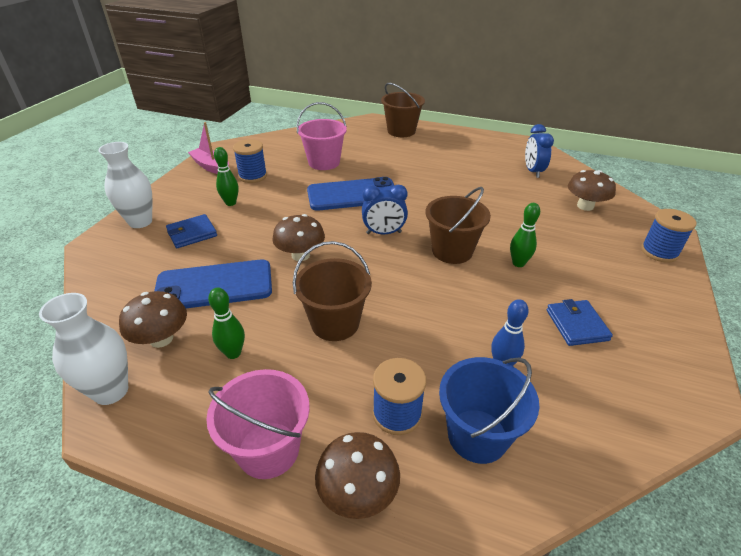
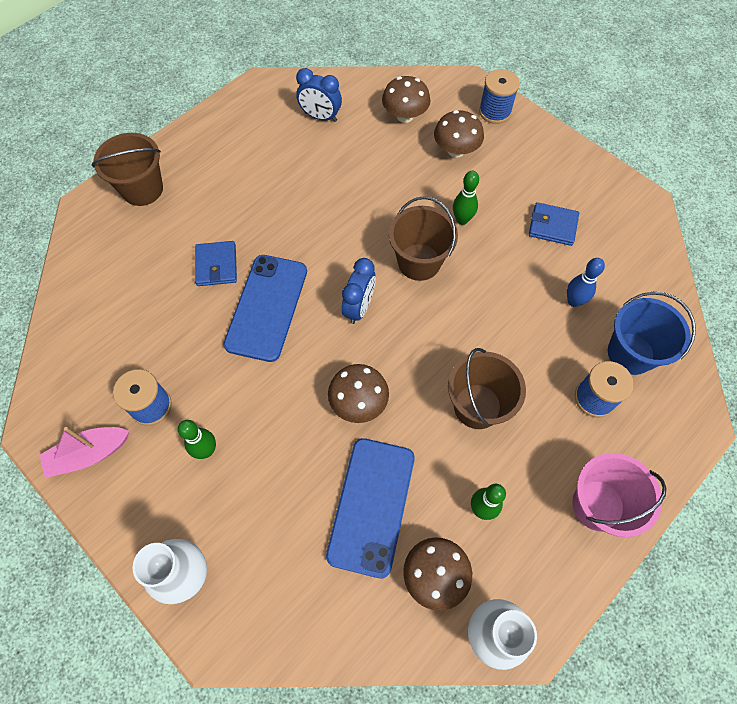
camera: 65 degrees left, 25 degrees up
(192, 233) = (254, 512): blue wallet -> blue wallet (216, 265)
(324, 162) = (169, 309): pink bucket -> none
(358, 492) = (652, 453): brown mushroom -> brown mushroom (456, 150)

